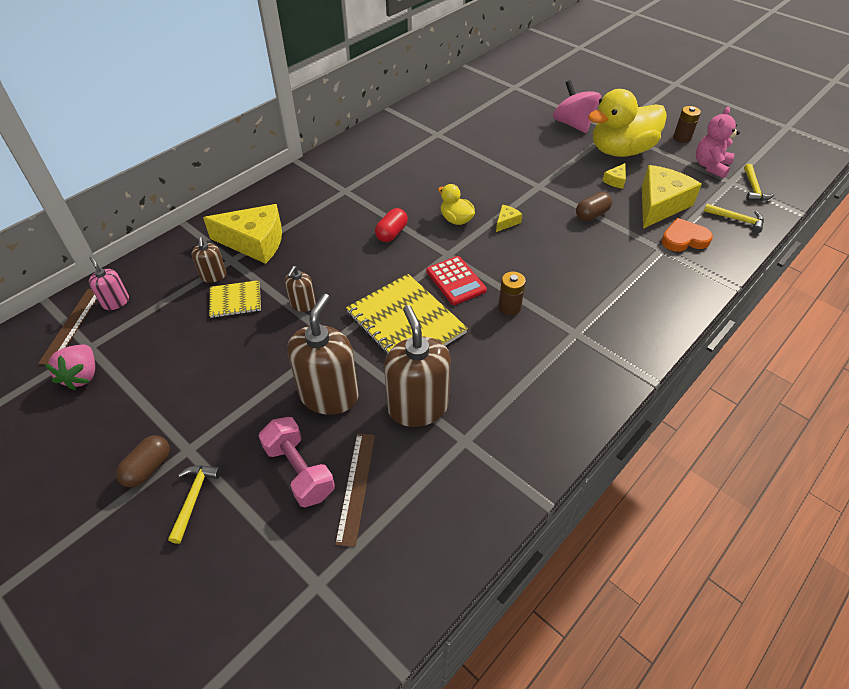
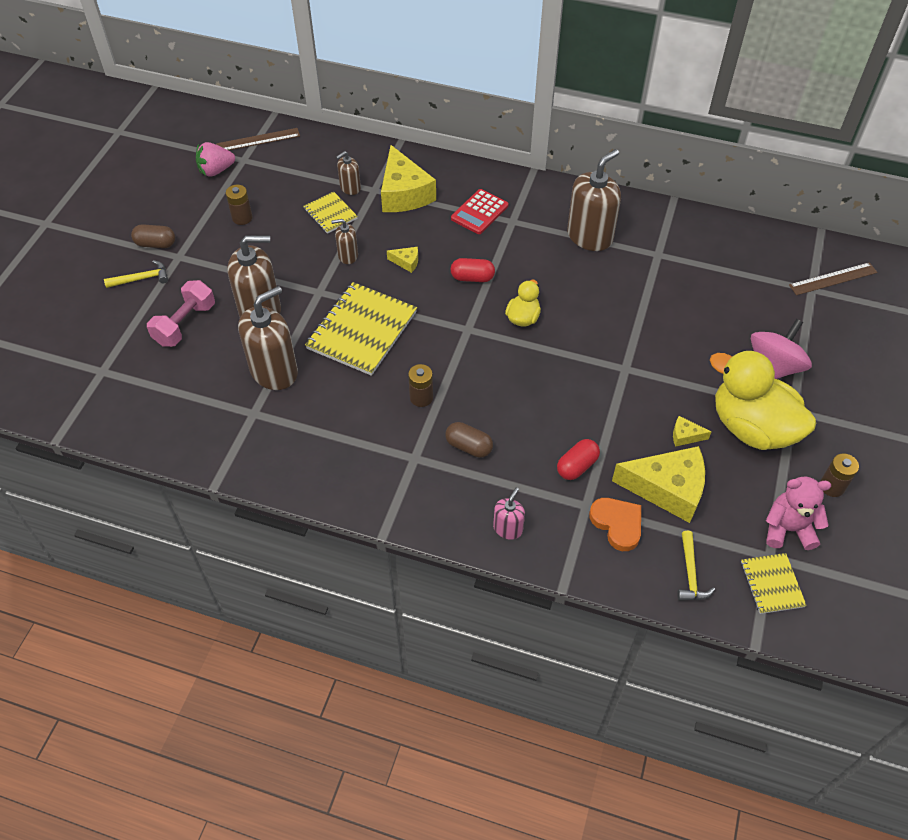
camera: 65 degrees right, 5 degrees up
(116, 302) = (292, 149): pink soap dispenser -> pink soap dispenser (508, 528)
(178, 372) = (242, 218): none -> brown battery
(356, 487) = (184, 362): brown ruler -> brown ruler (833, 279)
(394, 158) = (589, 236): none -> brown soap dispenser
(455, 281) = (434, 347): red calculator -> red calculator (479, 212)
(506, 222) = (545, 358): yellow cheese -> yellow cheese (406, 262)
(591, 215) = (605, 428): brown capsule -> brown capsule (468, 446)
(622, 241) = (577, 466): none -> red capsule
(753, 188) = (772, 584): yellow hammer -> yellow notebook

